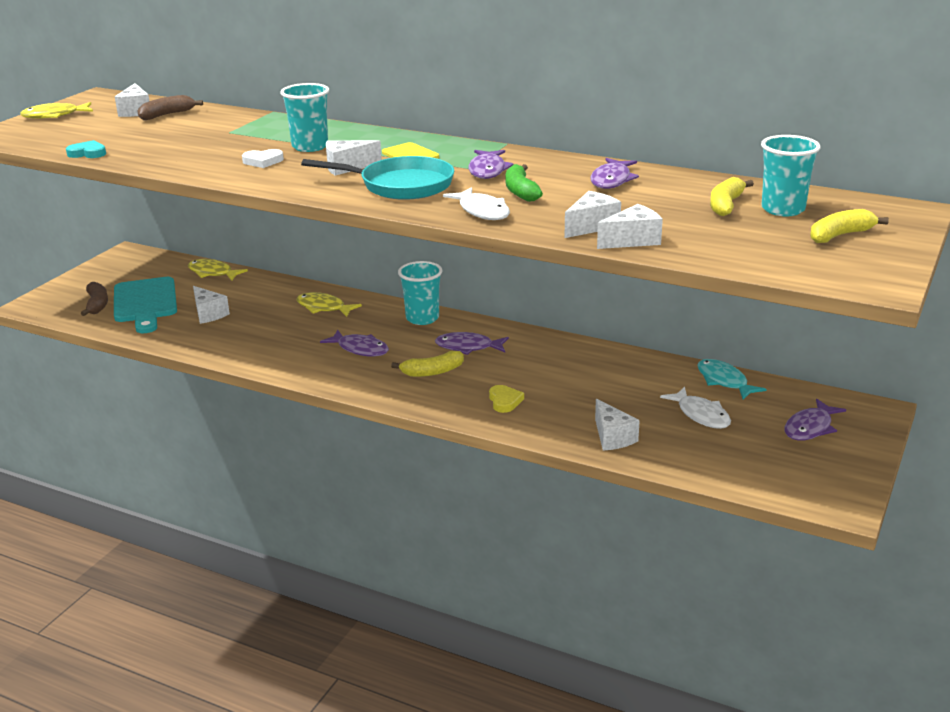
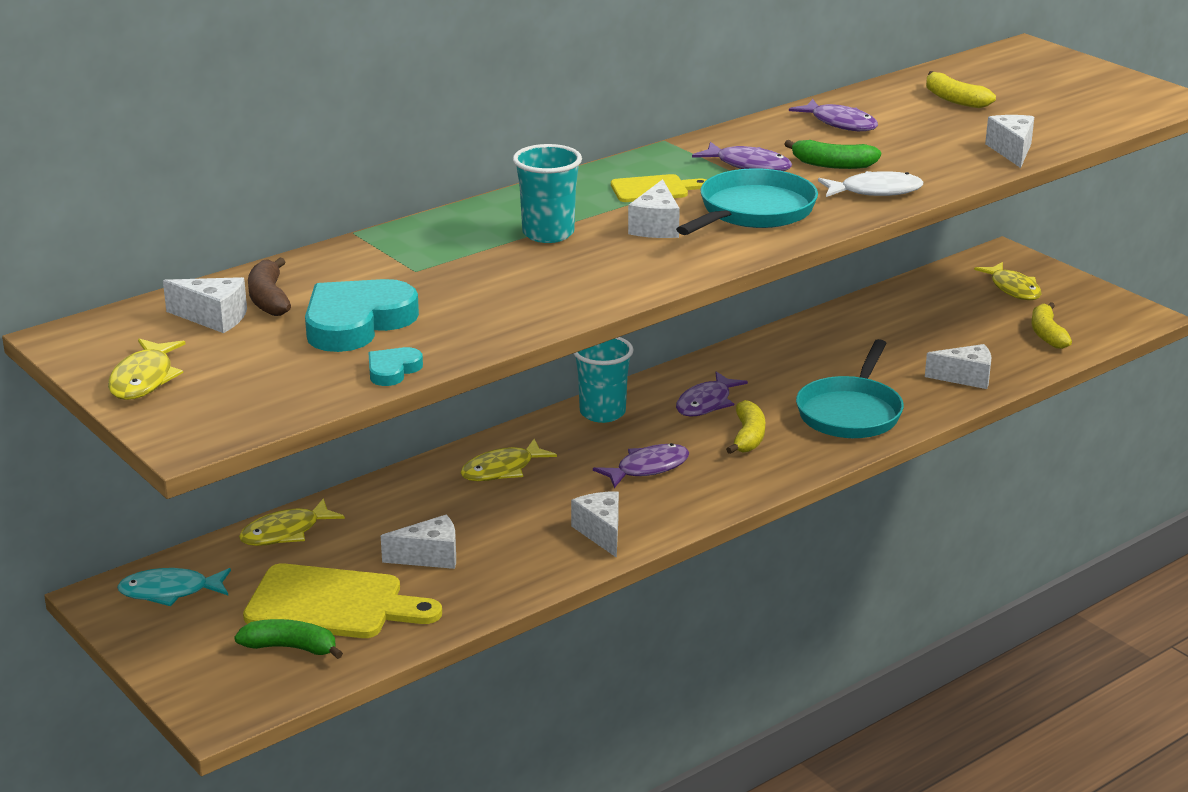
camera: 65 degrees left, 0 degrees up
(97, 305) = (291, 648): brown banana -> green banana
(145, 303) = (332, 604): turquoise cutting board -> yellow cutting board
(147, 135) = (356, 322): none -> turquoise heart
(263, 161) = (575, 267): white heart -> none
(504, 401) = (850, 412): yellow heart -> turquoise pan
(591, 226) = (961, 158): white cheese -> white cheese (601, 532)
(701, 415) = (955, 326): white fish -> none
(724, 381) = (899, 298): turquoise fish -> turquoise fish (170, 592)
(783, 209) = (985, 84): turquoise cup -> none
(810, 428) = (1013, 289): purple fish -> yellow fish
(840, 235) = (1063, 83): yellow banana -> yellow banana (1047, 334)

